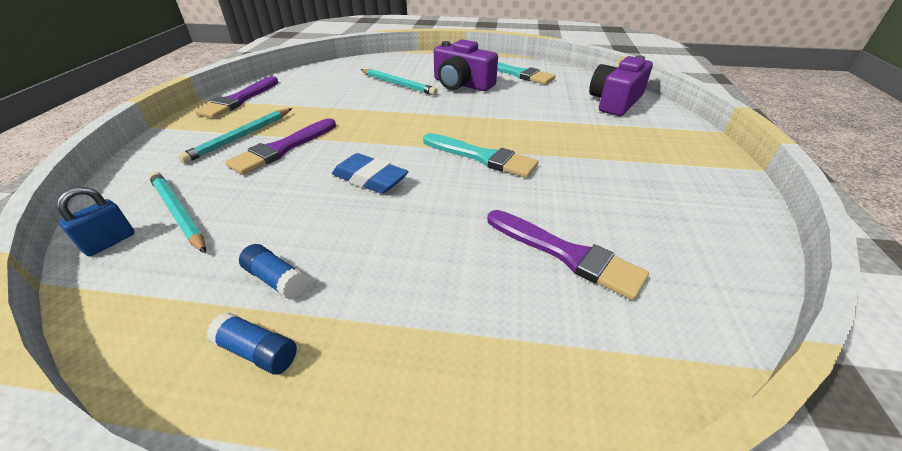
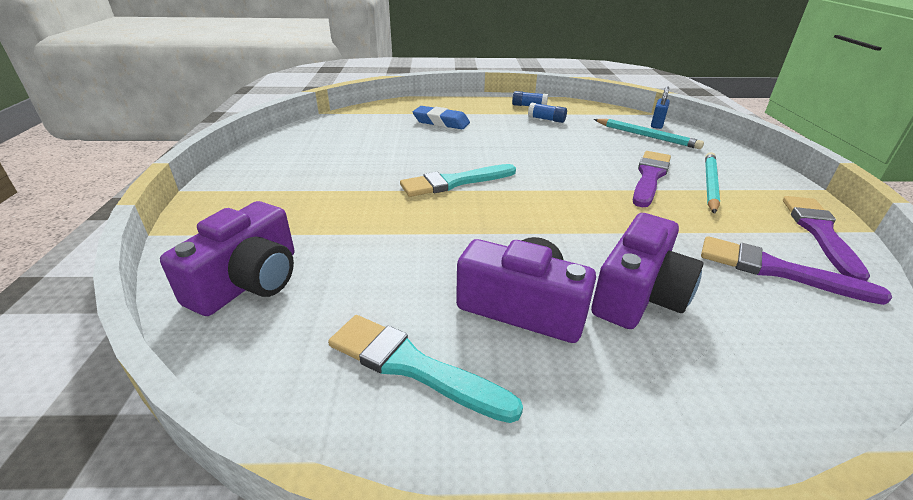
camera: 170 degrees right, 5 degrees down
(370, 179) = (543, 160): blue eraser -> blue eraser (441, 122)
(398, 84) = (638, 294): turquoise pencil -> purple camera
(482, 157) = (454, 182): turquoise brush -> turquoise brush turned 45 degrees counterclockwise
(567, 254) = (393, 134): purple brush -> purple brush (776, 270)

